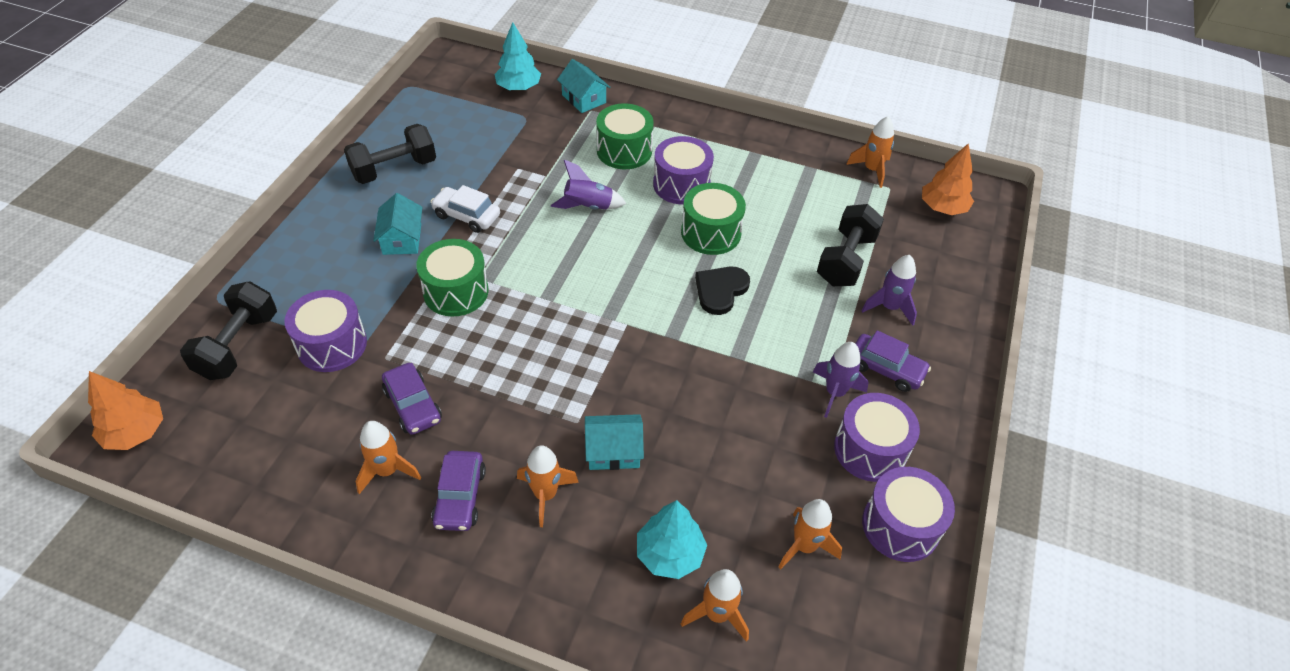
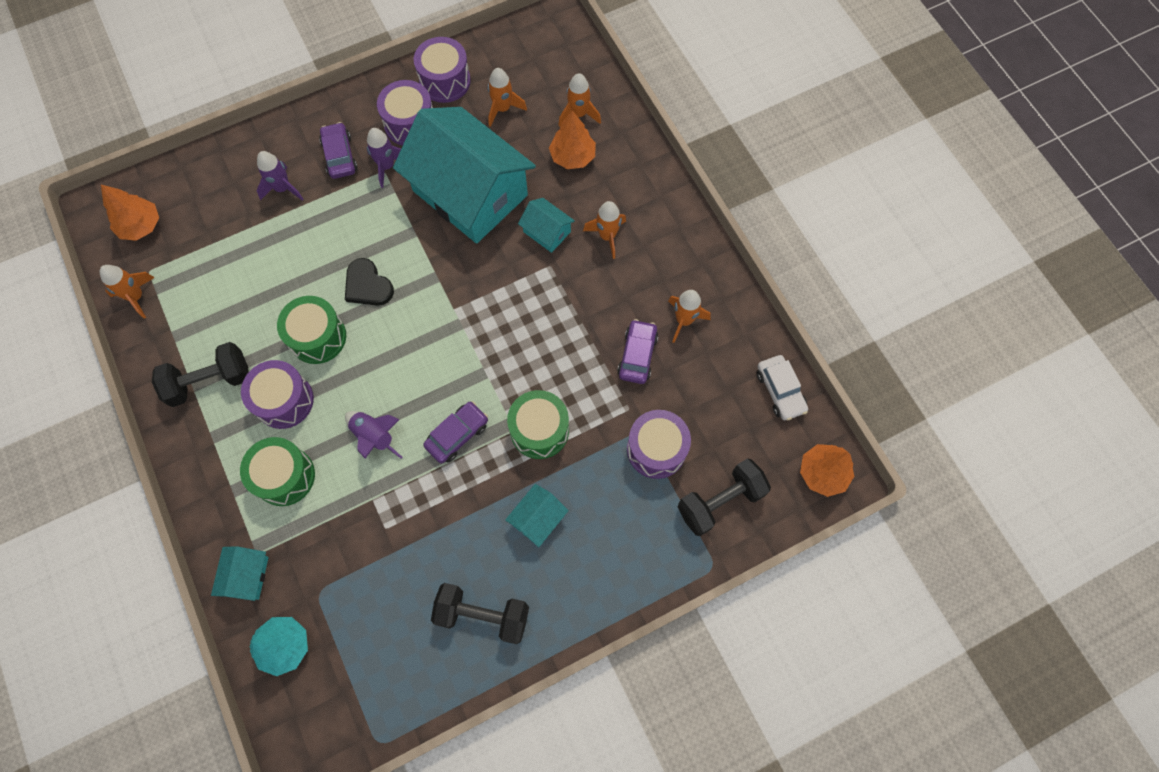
camera: 135 degrees left, 20 degrees up
(460, 497) = (655, 271): purple car -> purple car (457, 435)
(466, 216) = (470, 504): white car -> white car (780, 391)
(669, 554) = (572, 156): turquoise tree -> orange tree
(720, 290) = (367, 285): black heart -> black heart turned 60 degrees clockwise
(730, 429) = (470, 193): none -> turquoise house
(846, 260) = (261, 241): black dumbbell -> black dumbbell (209, 381)

